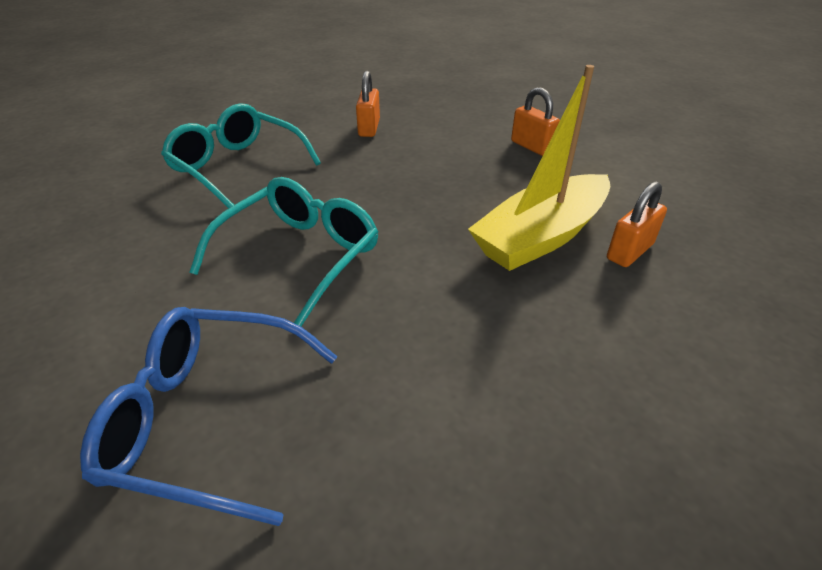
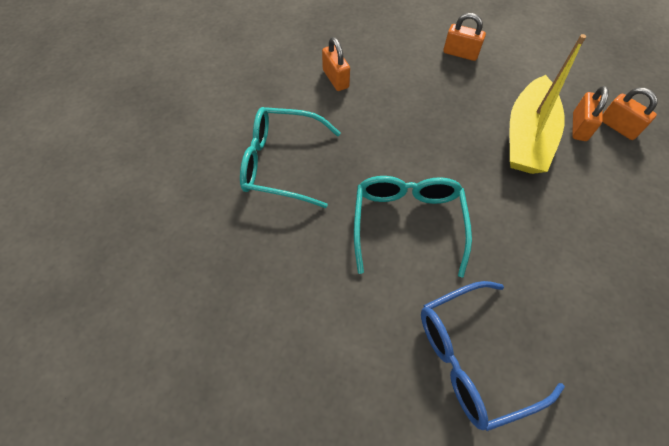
camera: 30 degrees left, 20 degrees up
(694, 271) = (618, 127): none -> orange padlock

